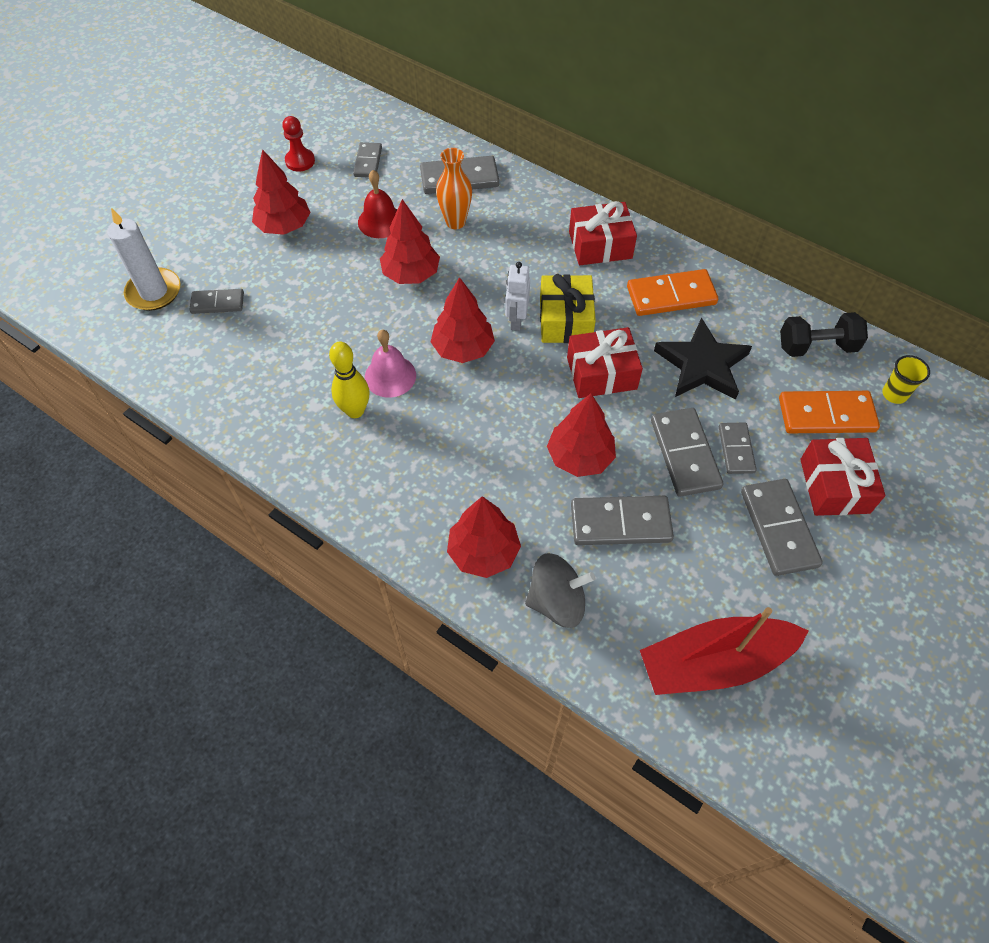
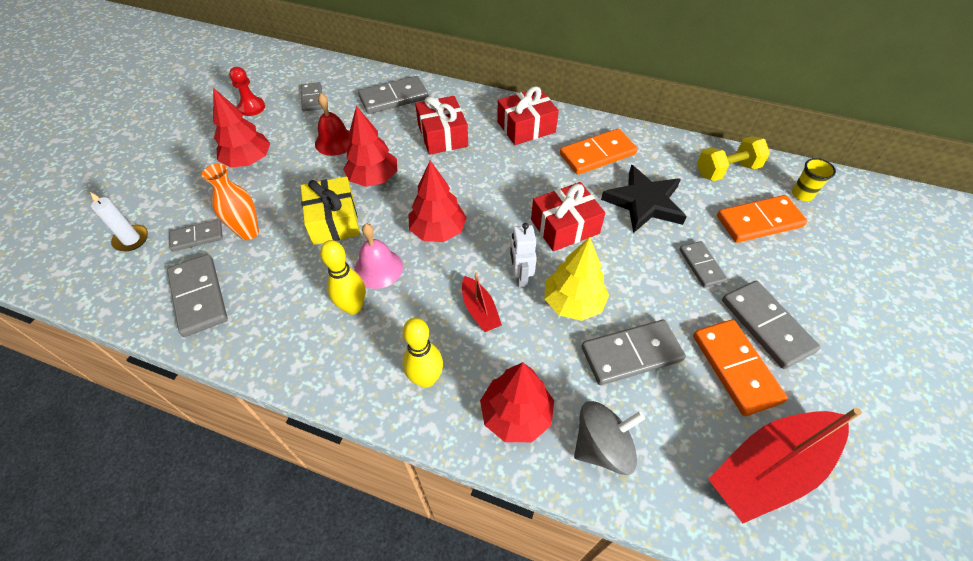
camera: 15 degrees left, 5 degrees down
(154, 292) = (131, 239): white candle -> white candle, size x0.64
(407, 498) = (426, 379): none -> yellow bowling pin
(455, 222) = (400, 131): orange vase -> orange vase (249, 232)
(480, 443) = (480, 310): none -> red boat
(516, 320) = (477, 198): white robot -> white robot (520, 277)
(565, 320) = (518, 190): yellow gift -> yellow gift (334, 220)
(580, 457) = (573, 302): red tree -> yellow tree
(685, 454) = (661, 279): grey domino -> grey domino (199, 296)
(724, 562) = (736, 368): none -> orange domino
(816, 346) = (726, 170): black dumbbell -> yellow dumbbell
(834, 486) = (793, 277): red gift -> red gift (442, 135)

